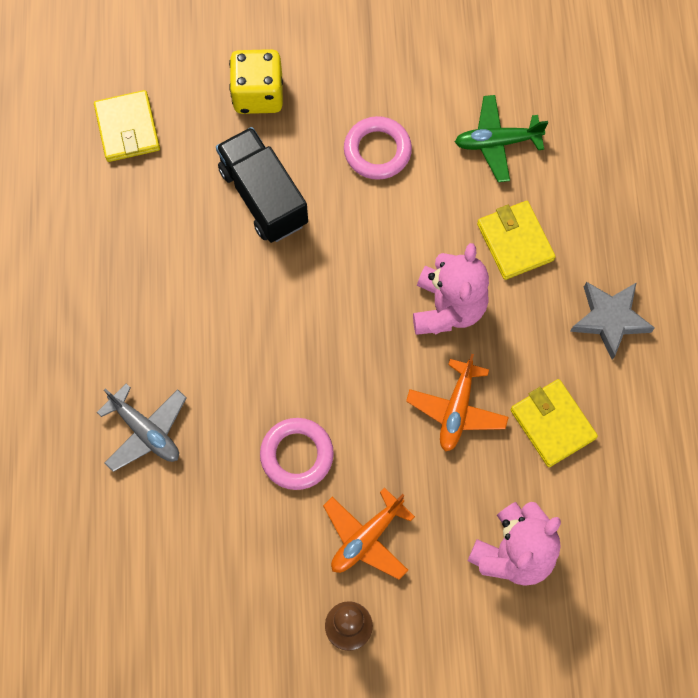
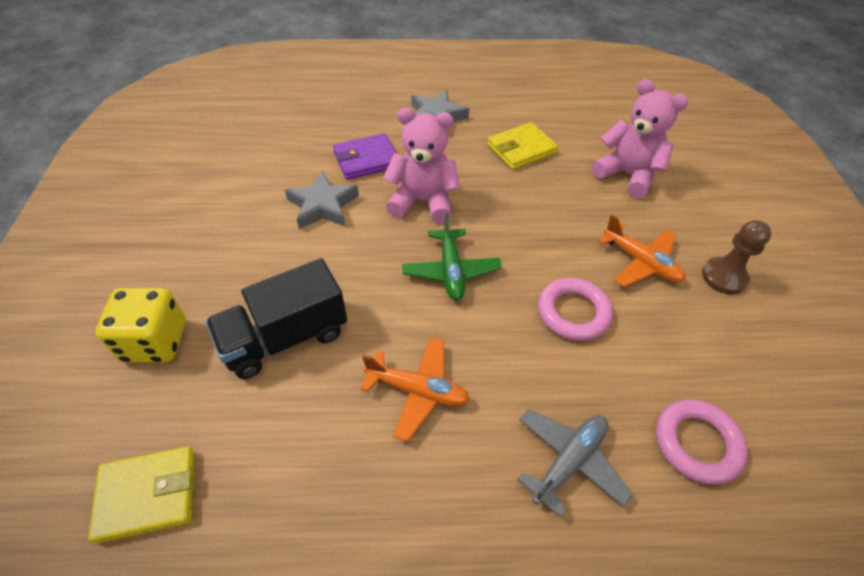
camera: 90 degrees left, 20 degrees down
(377, 151) = (257, 242): pink ring -> pink ring (697, 443)
(434, 204) = (322, 206): none -> grey star
(456, 409) = (515, 200): orange plane -> orange plane (417, 390)
(497, 142) = (272, 165): green plane -> green plane (451, 271)
(515, 242) = (366, 160): yellow wallet -> purple wallet

